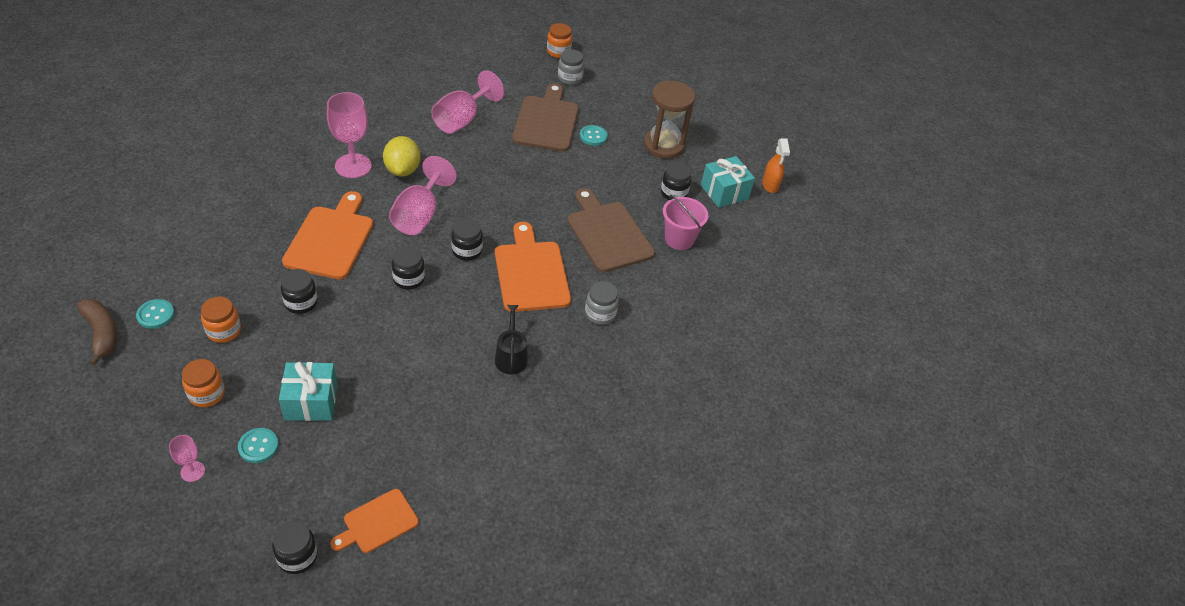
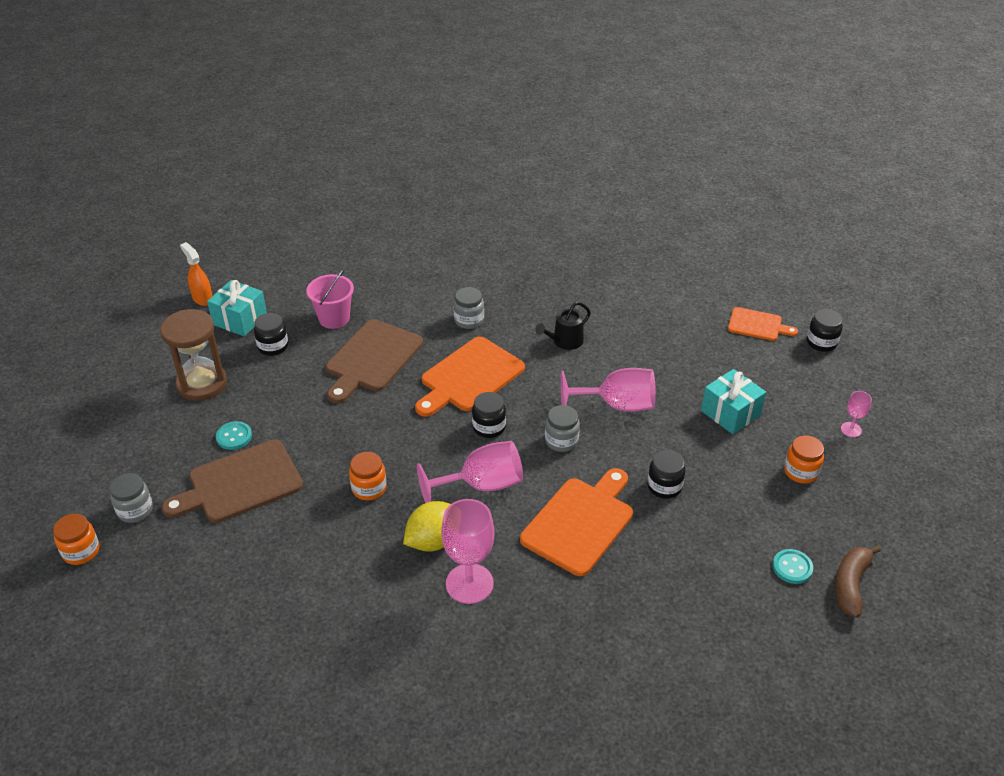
camera: 120 degrees left, 5 degrees down
(224, 331) = (747, 510): orange jar -> orange jar (369, 488)
(258, 446) = (793, 412): turquoise button -> none
(330, 239) = (580, 522): orange cutting board -> orange cutting board turned 150 degrees clockwise
(409, 279) = (561, 441): black jar -> grey jar
(462, 120) = (303, 550): pink goblet -> pink goblet (616, 405)
(770, 185) = (202, 298): orange spray bottle -> orange spray bottle turned 90 degrees counterclockwise

